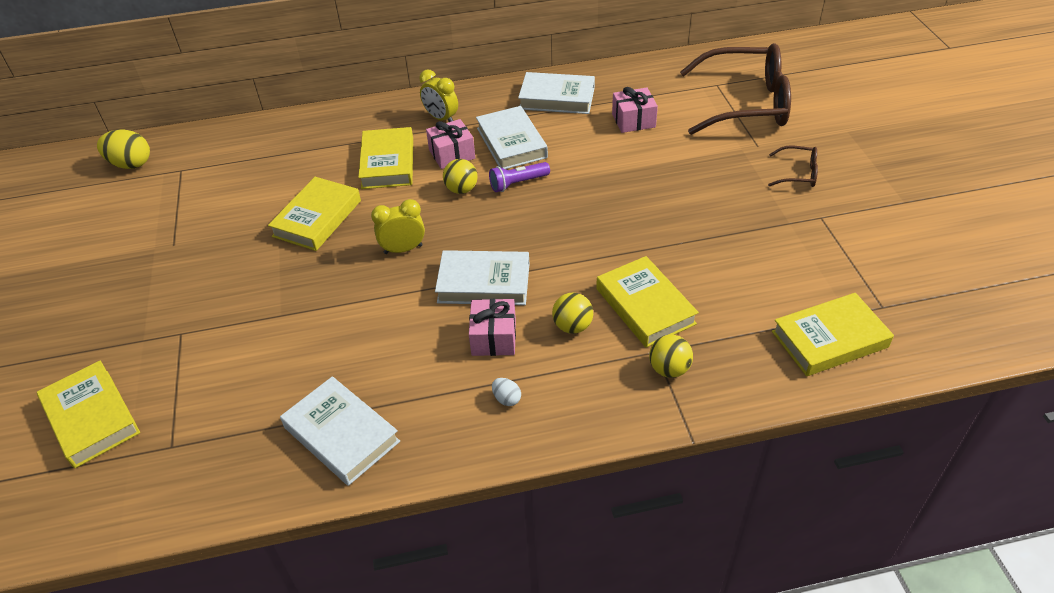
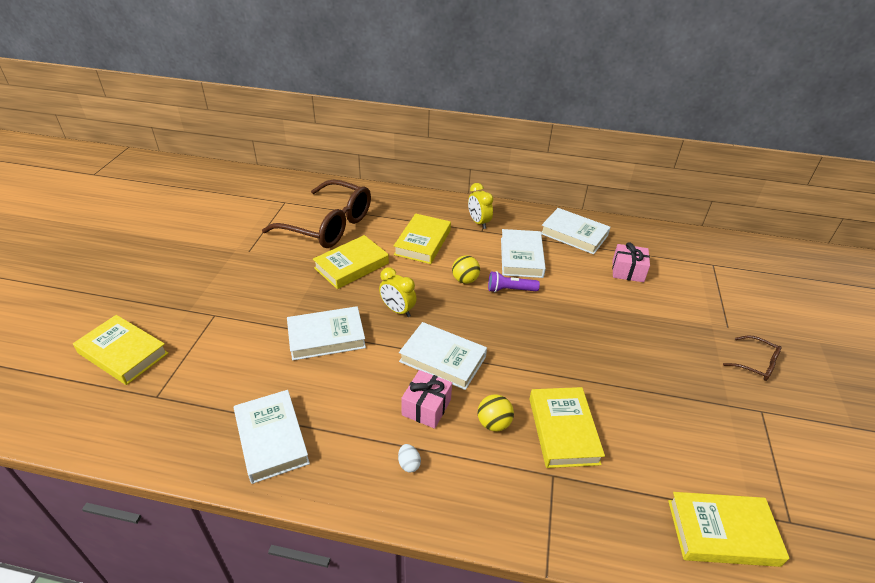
camera: 20 degrees right, 5 degrees down
(91, 418) = (123, 353): yellow book -> yellow book turned 45 degrees counterclockwise
(131, 164) = (257, 188): yellow egg -> none
(337, 308) = (326, 337): none -> white book
(403, 249) = (398, 310): yellow clock -> yellow clock turned 150 degrees counterclockwise
(452, 154) = (472, 251): pink gift -> none
(669, 369) = (557, 496): yellow ball -> none
(746, 103) = (732, 288): brown glasses -> brown glasses (329, 225)

